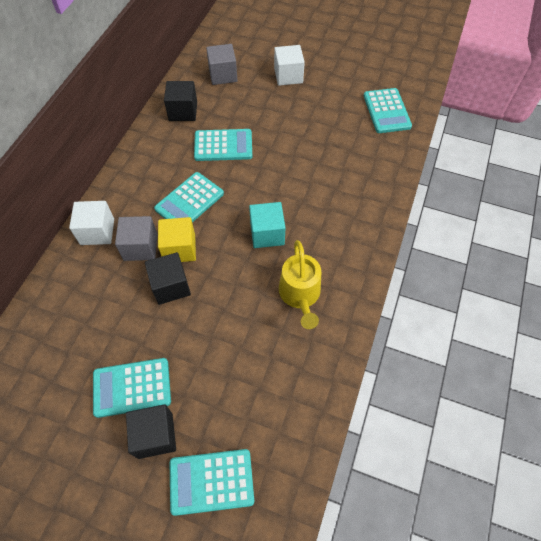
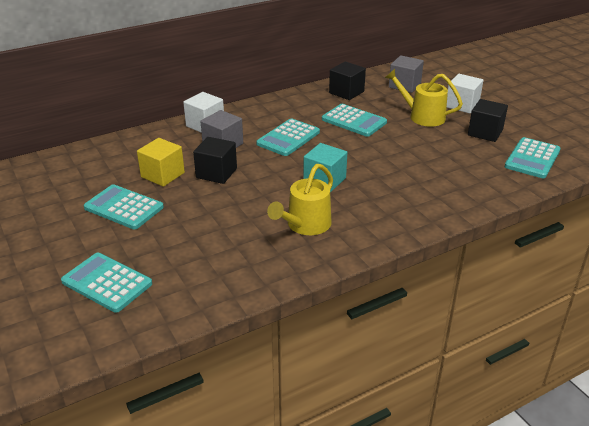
camera: 40 degrees right, 25 degrees down
(155, 435) = (105, 238): black cube -> black cube (485, 132)
(179, 249) = (248, 158): yellow cube -> yellow cube (162, 175)
(189, 201) = (288, 138): turquoise calculator -> turquoise calculator turned 45 degrees counterclockwise
(271, 107) = (422, 116): none -> yellow watering can

